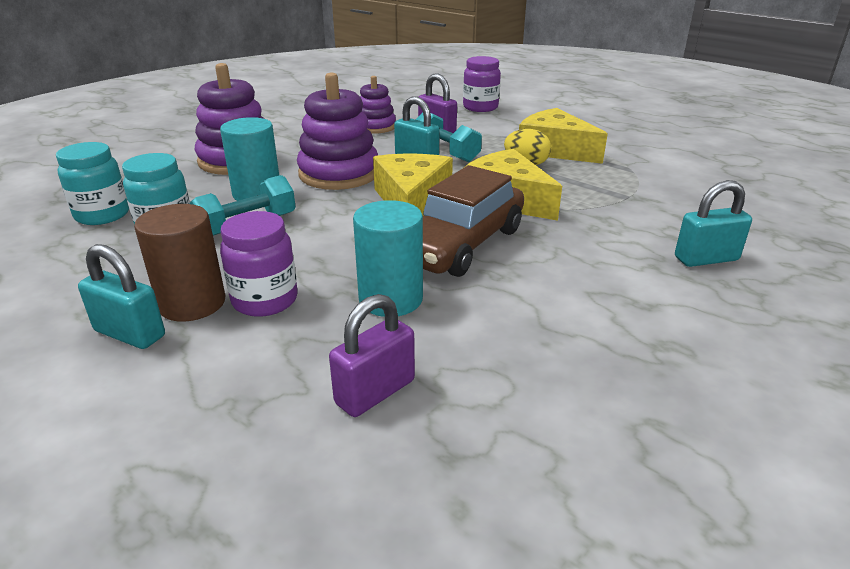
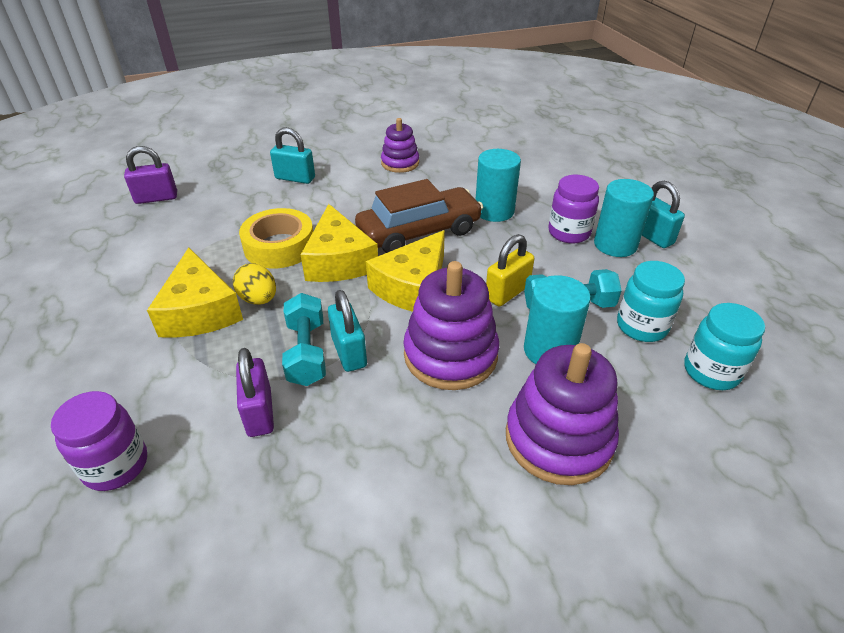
camera: 150 degrees left, 10 degrees up
(192, 303) = (615, 245): brown cylinder -> turquoise cylinder
(315, 219) = (507, 292): none -> yellow padlock
(375, 127) = (324, 465): purple stacking toy -> purple stacking toy (400, 163)
(375, 392) = (530, 175): purple padlock -> purple padlock (156, 198)
(577, 194) = (279, 246): none -> yellow tape

